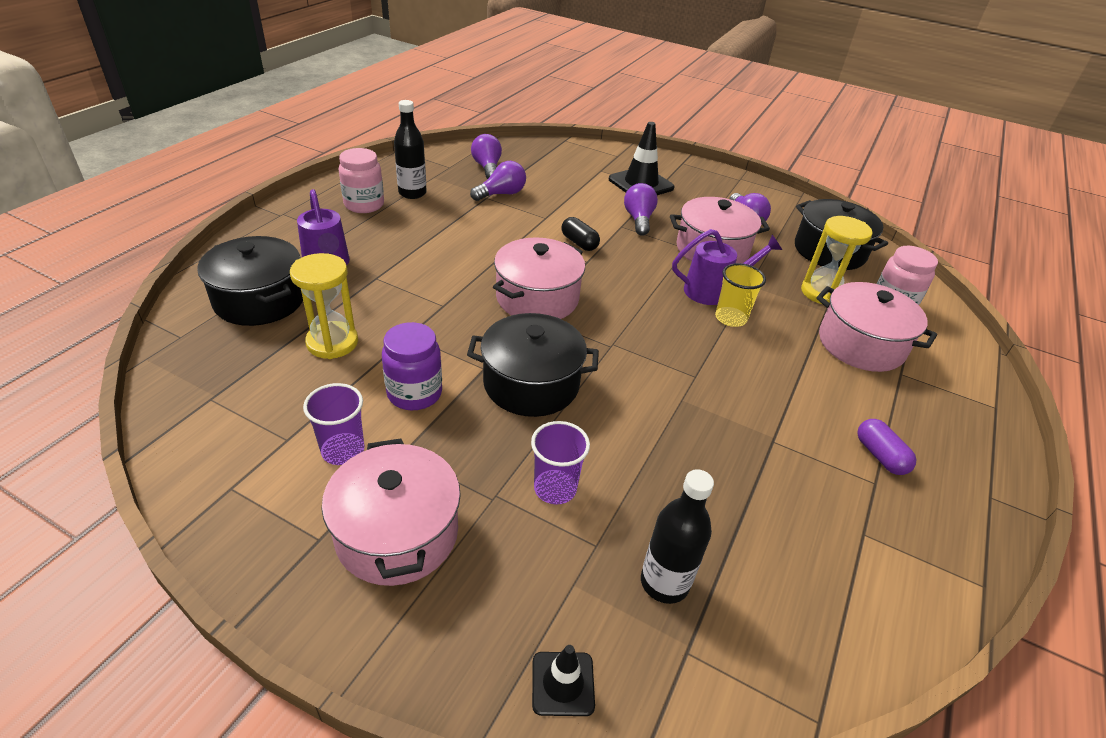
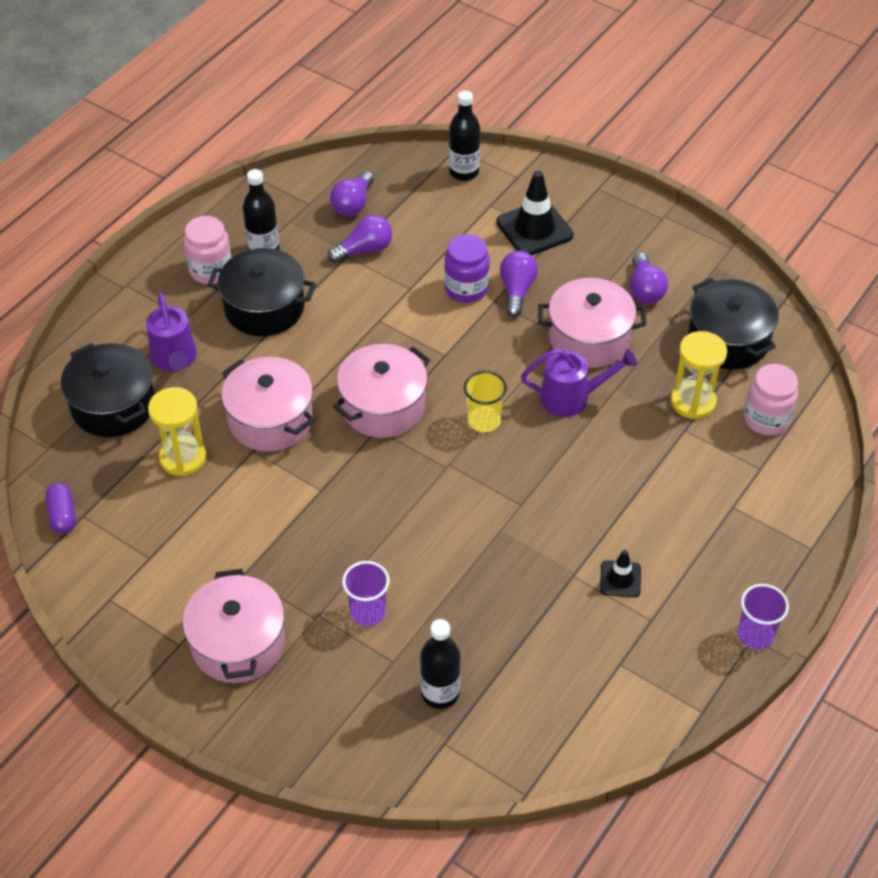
camera: 10 degrees right, 10 degrees up
(343, 450) = (195, 570): purple cup -> purple cup (755, 634)
(414, 393) = (256, 515): purple jar -> purple jar (466, 289)
(487, 168) = (353, 204): purple light bulb -> purple light bulb turned 150 degrees counterclockwise
(531, 384) = (362, 508): black pot -> black pot (264, 308)
(563, 683) = (349, 757): black traffic cone -> black traffic cone (620, 579)
(574, 152) = (464, 172): none -> black bottle
(579, 243) = (441, 328): black capsule -> none
(730, 318) = (579, 434): yellow cup -> yellow cup (484, 420)
(860, 344) = (706, 471): pink pot -> pink pot (270, 419)
(880, 456) = (667, 594): purple capsule -> purple capsule (63, 515)

